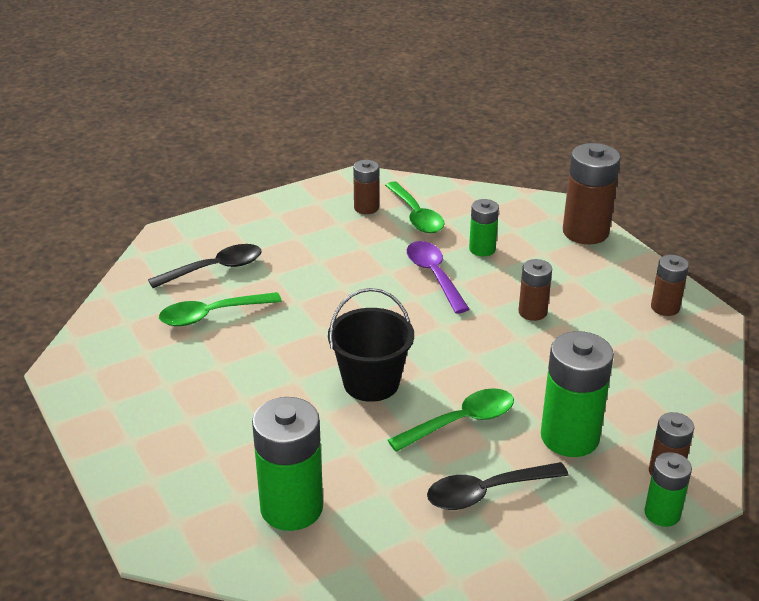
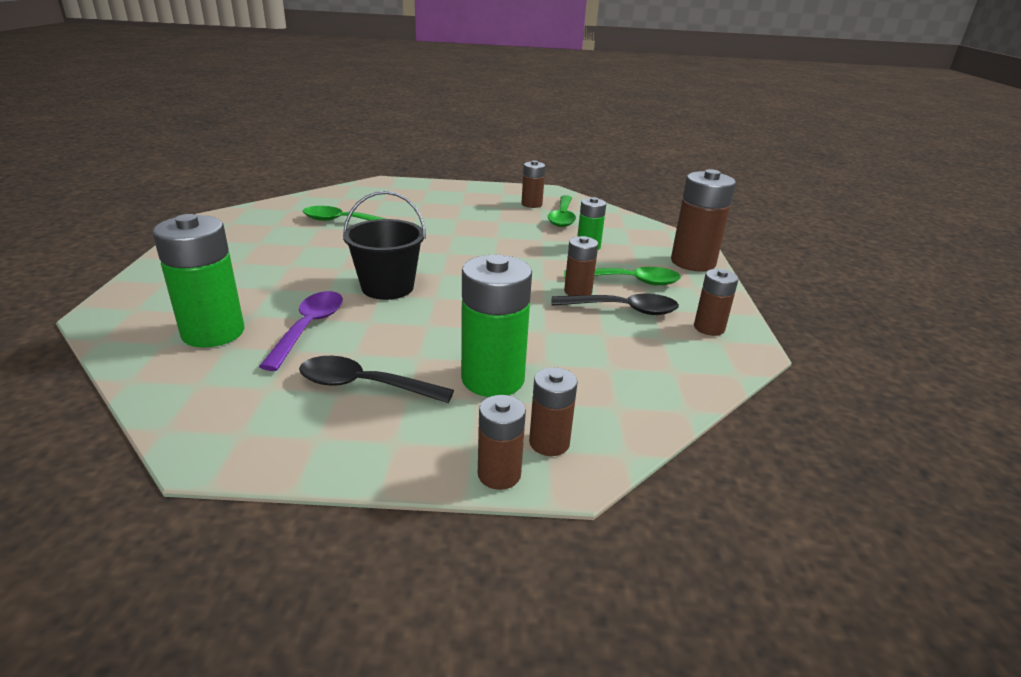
camera: 30 degrees right, 5 degrees down
(215, 269) = (383, 203): black spoon -> black spoon (623, 309)
(434, 275) = (528, 249): purple spoon -> purple spoon (309, 328)
(461, 422) = (417, 333): green spoon -> green spoon (629, 281)
(662, 513) = (499, 474): green battery -> brown battery

